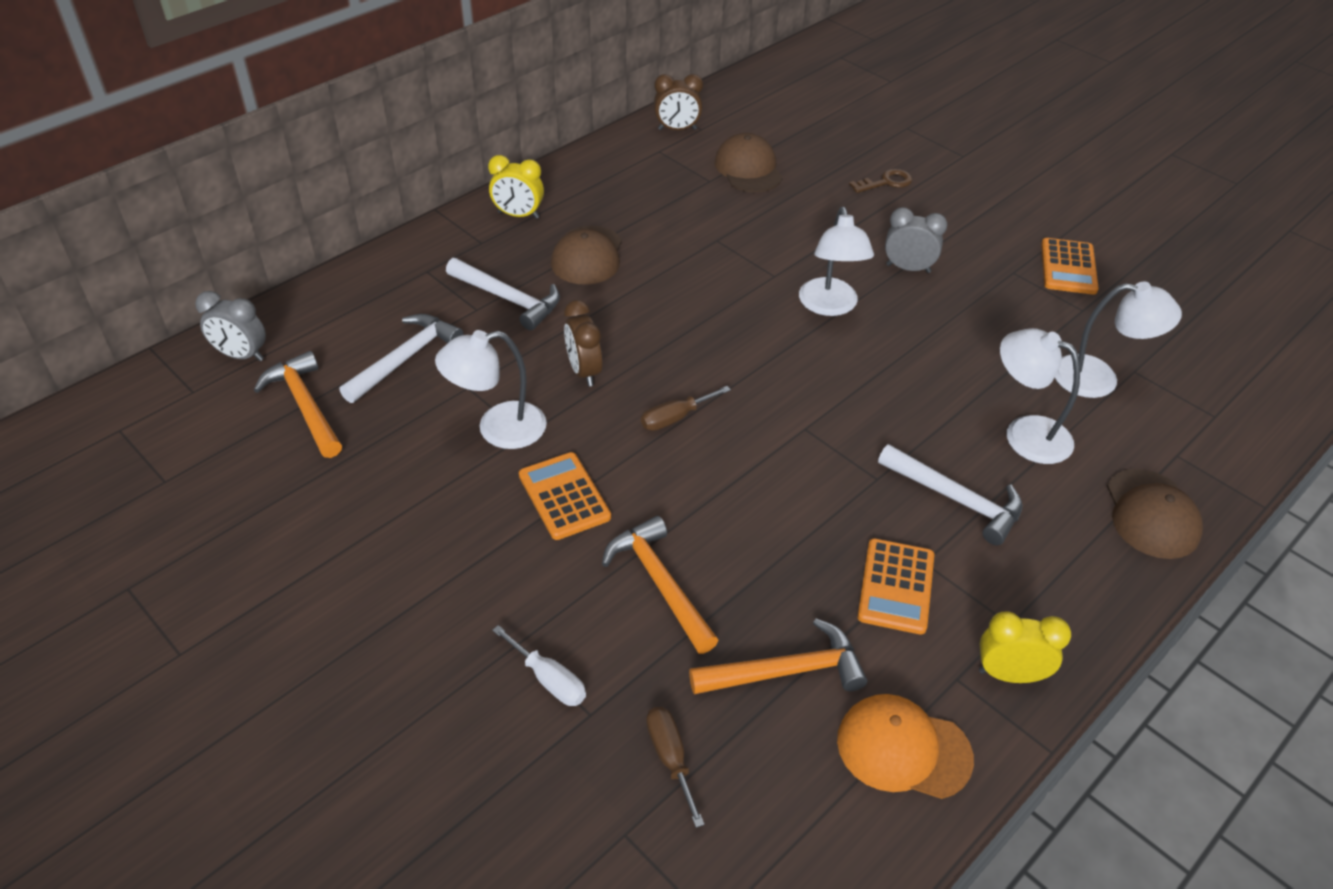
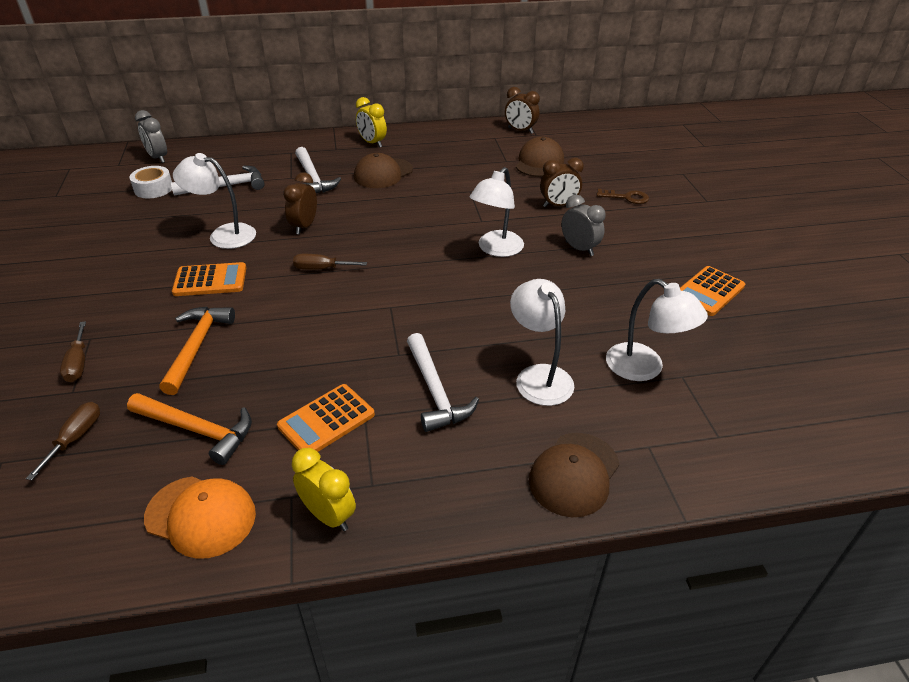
camera: 35 degrees right, 5 degrees down
(305, 406) = (153, 189): orange hammer -> white tape
(549, 679) = (78, 363): white screwdriver -> brown screwdriver
(564, 496) = (210, 280): orange calculator -> orange calculator turned 75 degrees clockwise
(830, 221) = (558, 205): none -> brown clock
(903, 749) = (201, 516): orange cap -> orange cap turned 150 degrees clockwise

